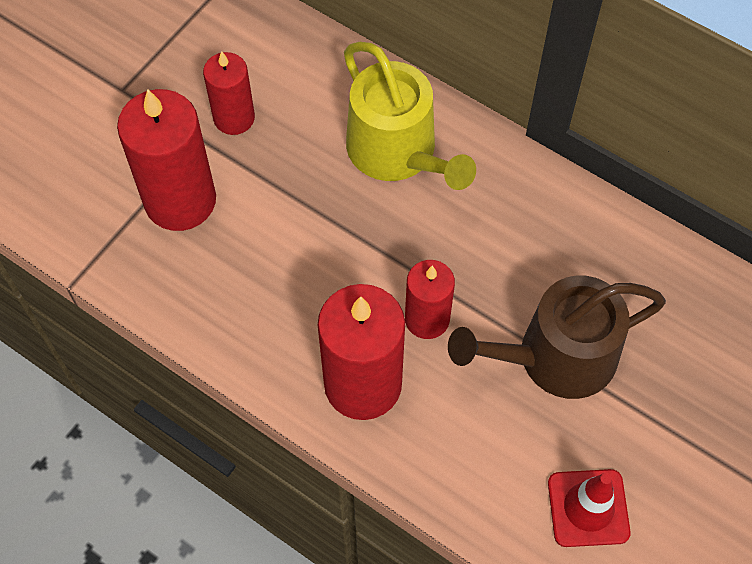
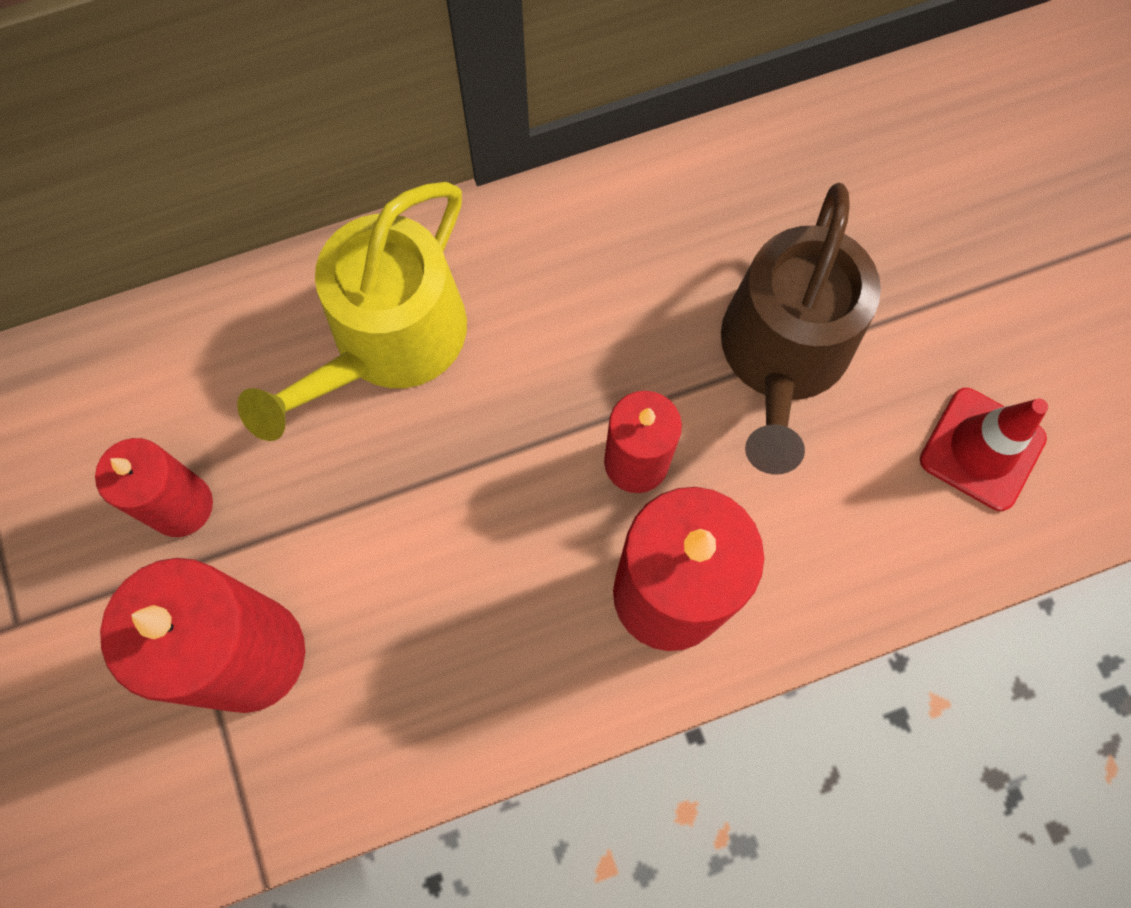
camera: 55 degrees left, 10 degrees up
(398, 152) = (389, 342): yellow watering can -> yellow watering can turned 120 degrees clockwise

